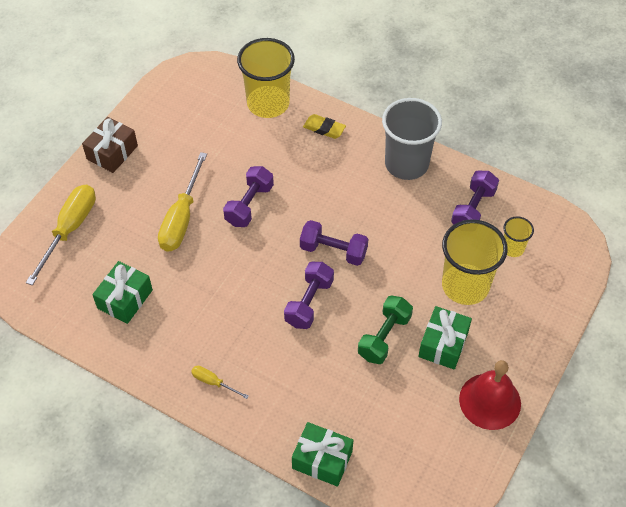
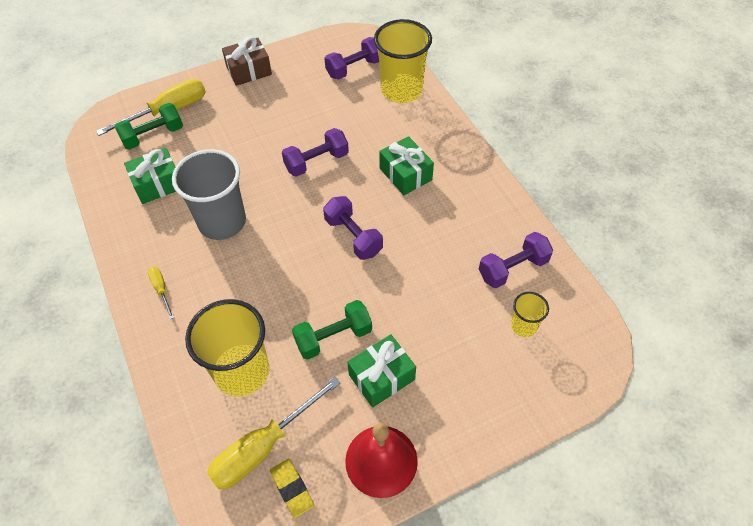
camera: 35 degrees right, 0 degrees up
(77, 259) = (153, 136): none -> green dumbbell
(181, 218) = (255, 145): yellow screwdriver -> yellow screwdriver (263, 447)
(309, 302) = (295, 269): purple dumbbell -> purple dumbbell (354, 68)
(322, 460) = (186, 414): green gift -> green gift (405, 174)
(324, 128) = (432, 131): yellow eraser -> yellow eraser (292, 488)
(406, 164) = (481, 196): grey cup -> grey cup (222, 222)
(465, 286) = (447, 335): yellow cup -> yellow cup (242, 371)

